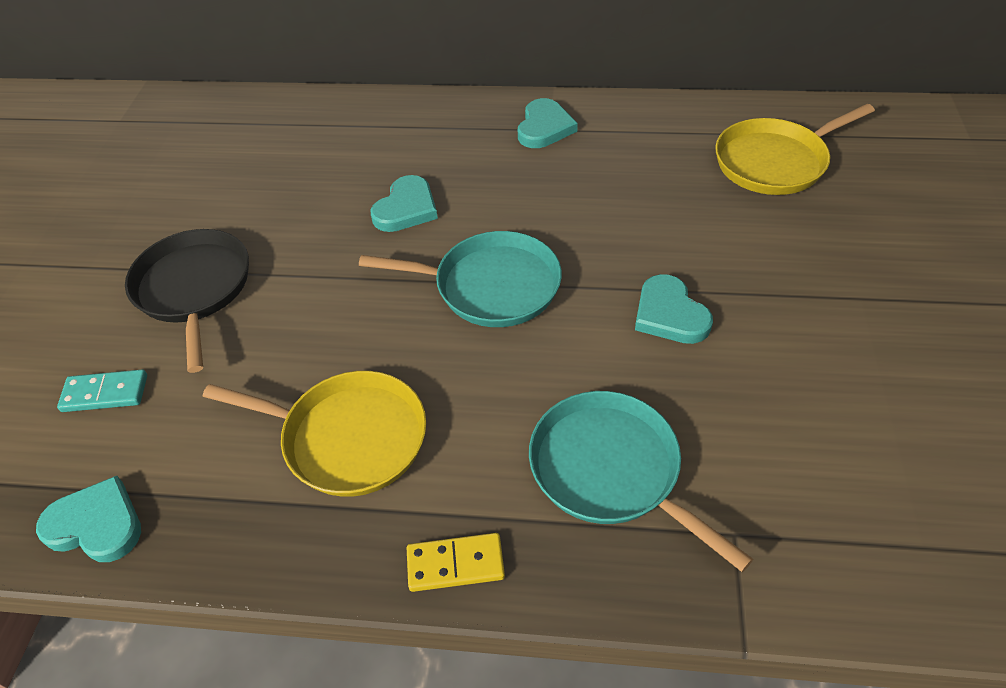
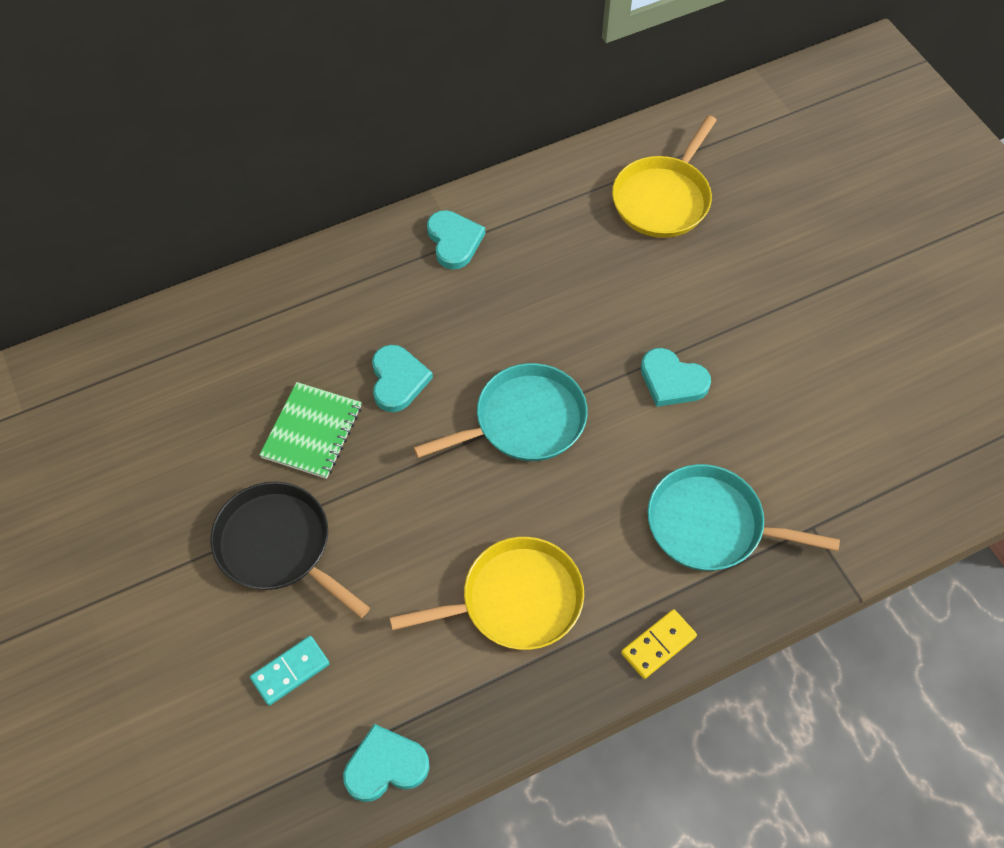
camera: 35 degrees left, 10 degrees up
(302, 217) = (312, 432): none -> green notebook

